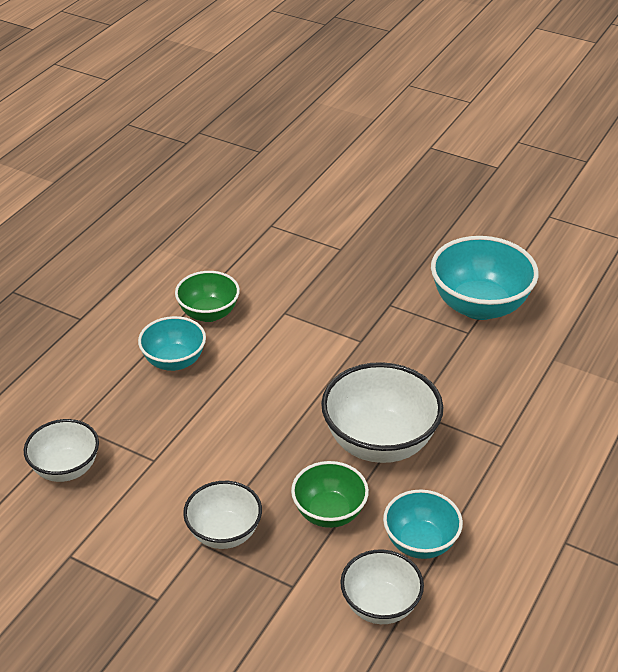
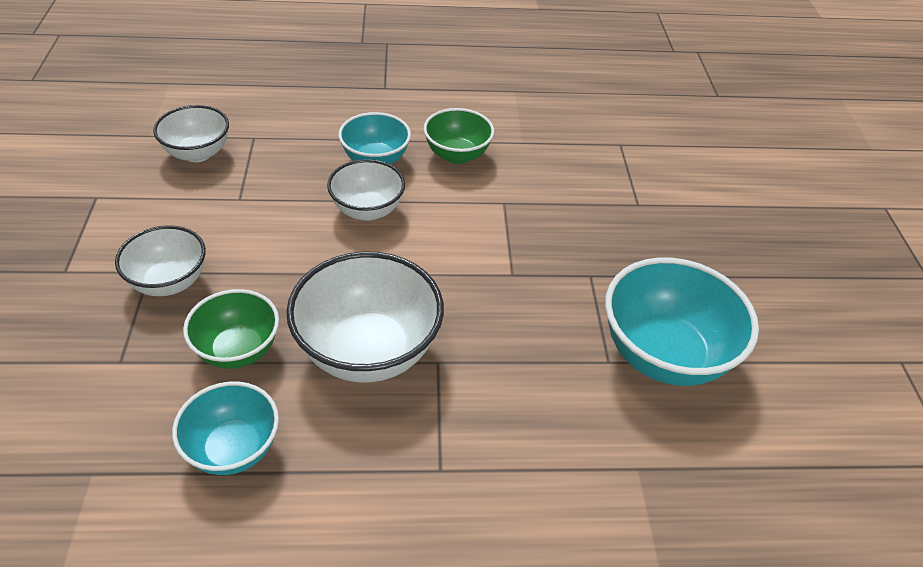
camera: 55 degrees right, 5 degrees up
(380, 605) = (121, 448): white bowl -> white bowl (367, 210)

